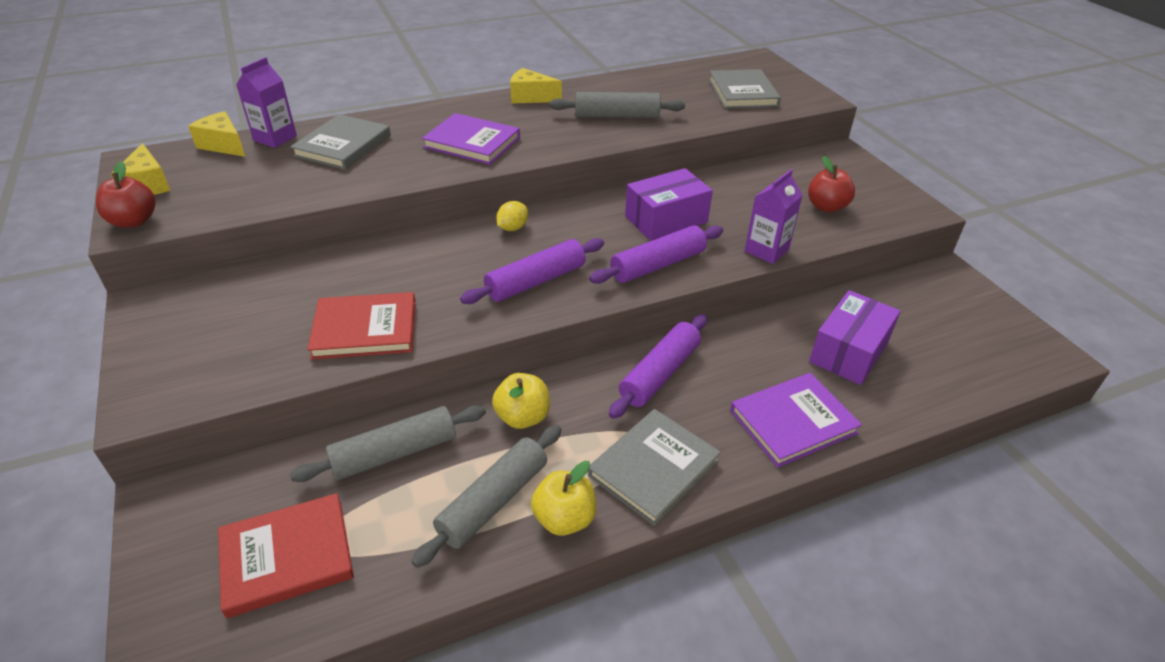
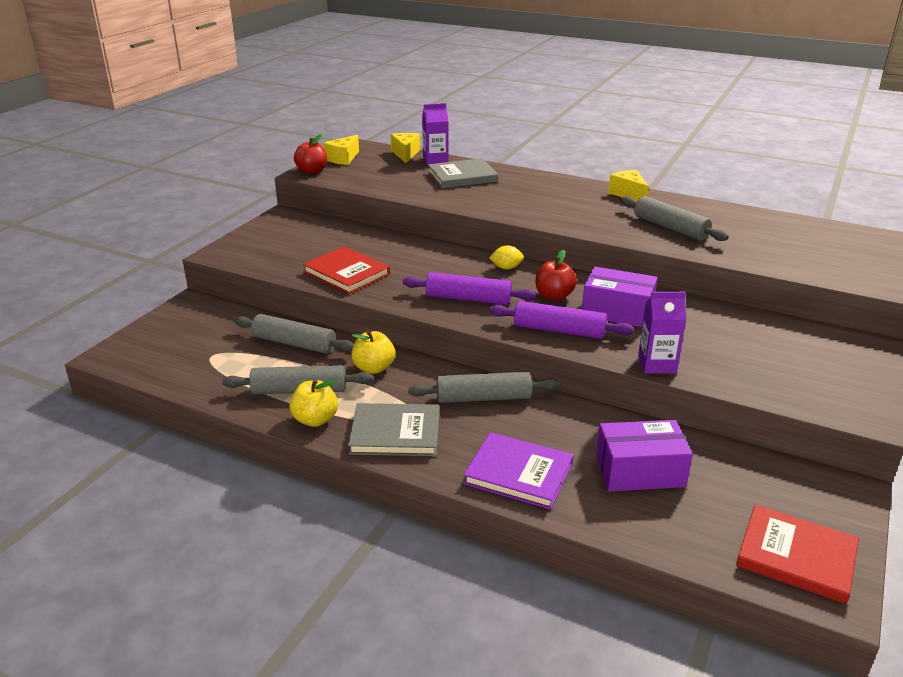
camera: 50 degrees right, 10 degrees down
(287, 557) = (195, 351): red book -> red book (796, 557)
(472, 142) = (538, 204): purple book -> none
(660, 373) = (483, 398): purple rolling pin -> grey rolling pin
(743, 92) = (818, 255): grey book -> none
(826, 207) = (771, 368): red apple -> red apple (554, 296)

